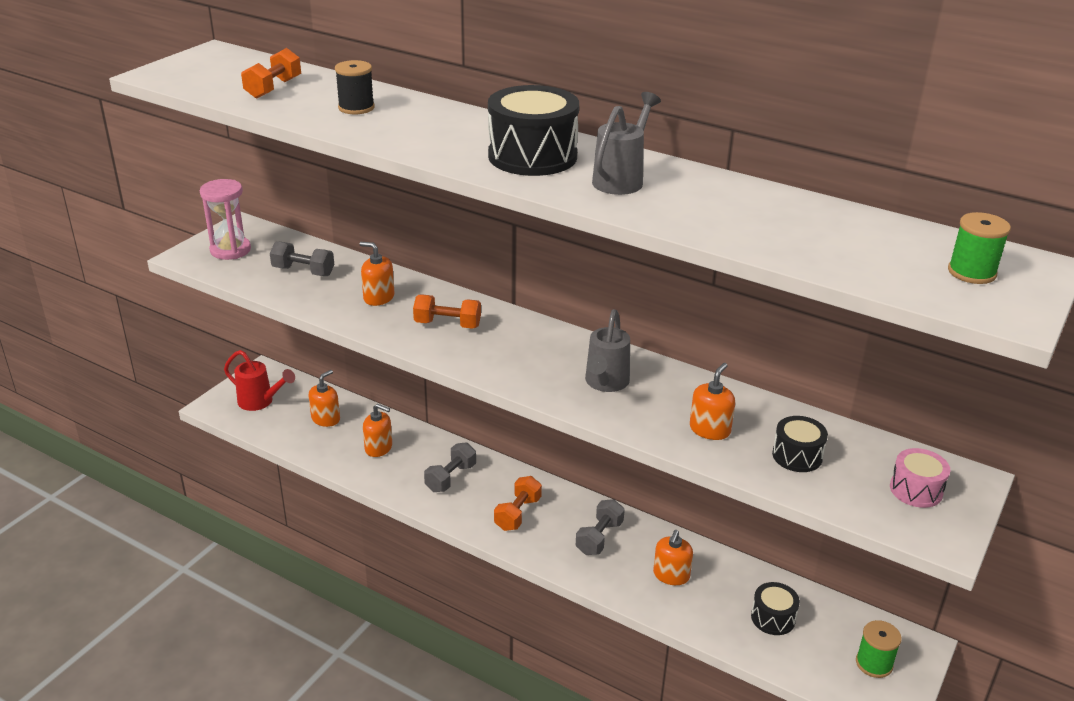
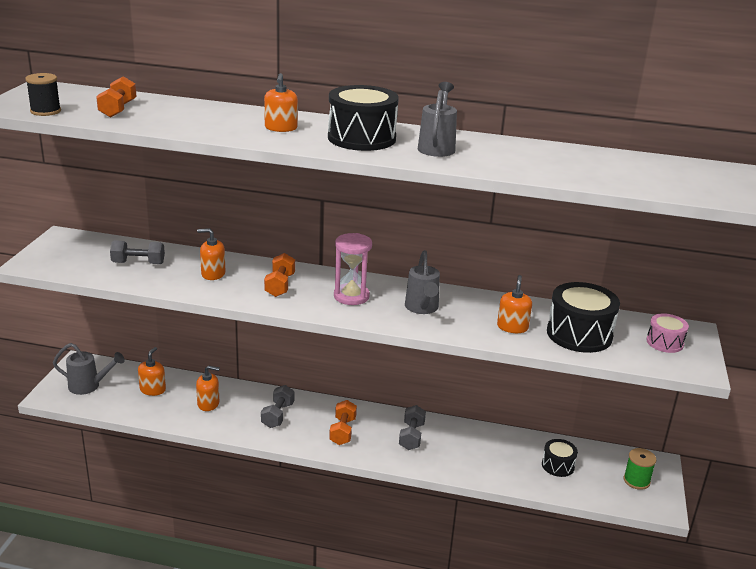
camera: 20 degrees left, 5 degrees down
(230, 250) = (64, 255): pink hourglass -> pink hourglass (351, 296)
(260, 402) = (89, 386): red watering can -> grey watering can
(356, 108) = (198, 117): black spool -> black spool (45, 111)
(447, 324) = (280, 285): orange dumbbell -> orange dumbbell turned 75 degrees counterclockwise
(671, 575) = (475, 451): orange soap dispenser -> orange soap dispenser (281, 128)
(797, 456) = (579, 334): black drum -> black drum, size x1.81
(971, 272) = (701, 178): green spool -> none

